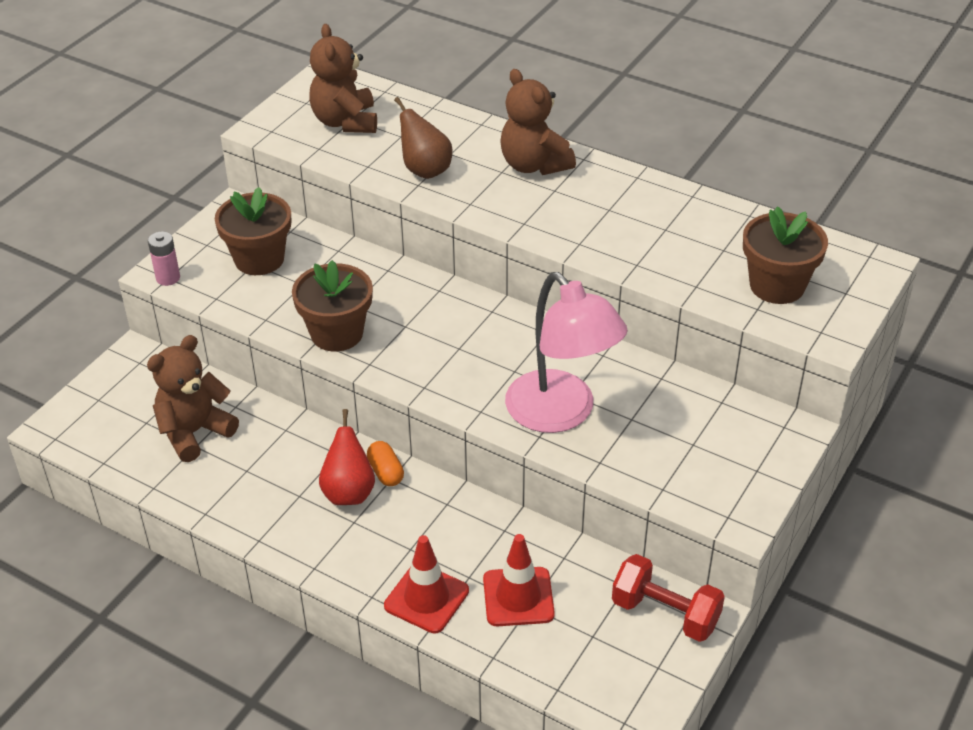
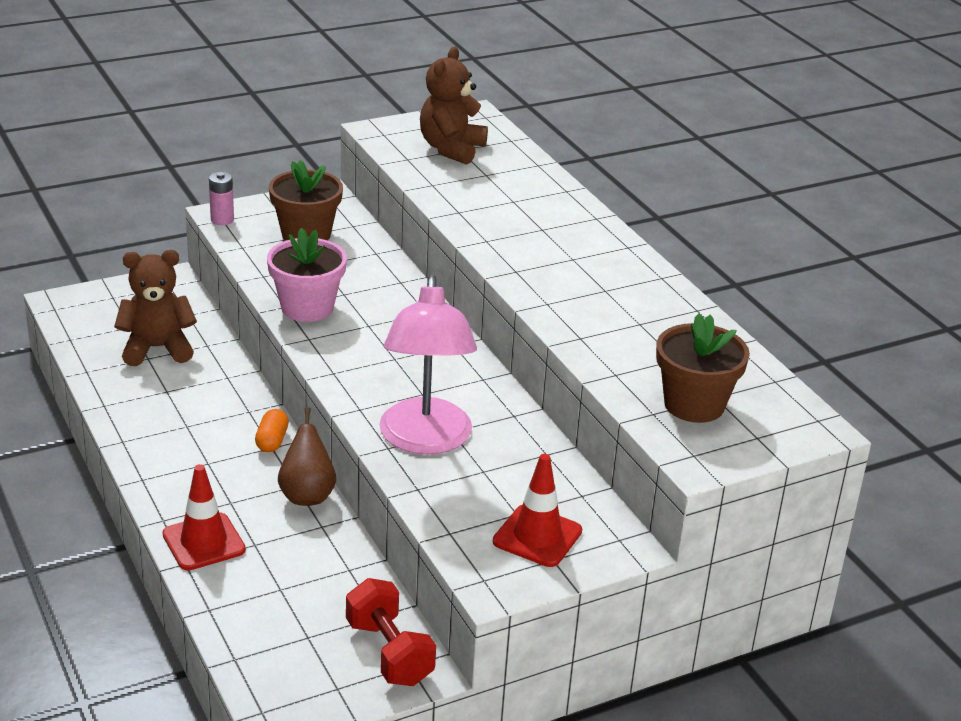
camera: 30 degrees right, 10 degrees down
(337, 333) = (307, 307): brown flower pot -> pink flower pot
(348, 492) = (227, 441): red pear -> none
(425, 170) = (477, 204): brown pear -> brown pear (307, 495)
(518, 597) = (278, 578): red traffic cone -> red traffic cone (537, 536)
(534, 165) = (577, 235): brown teddy bear -> none

